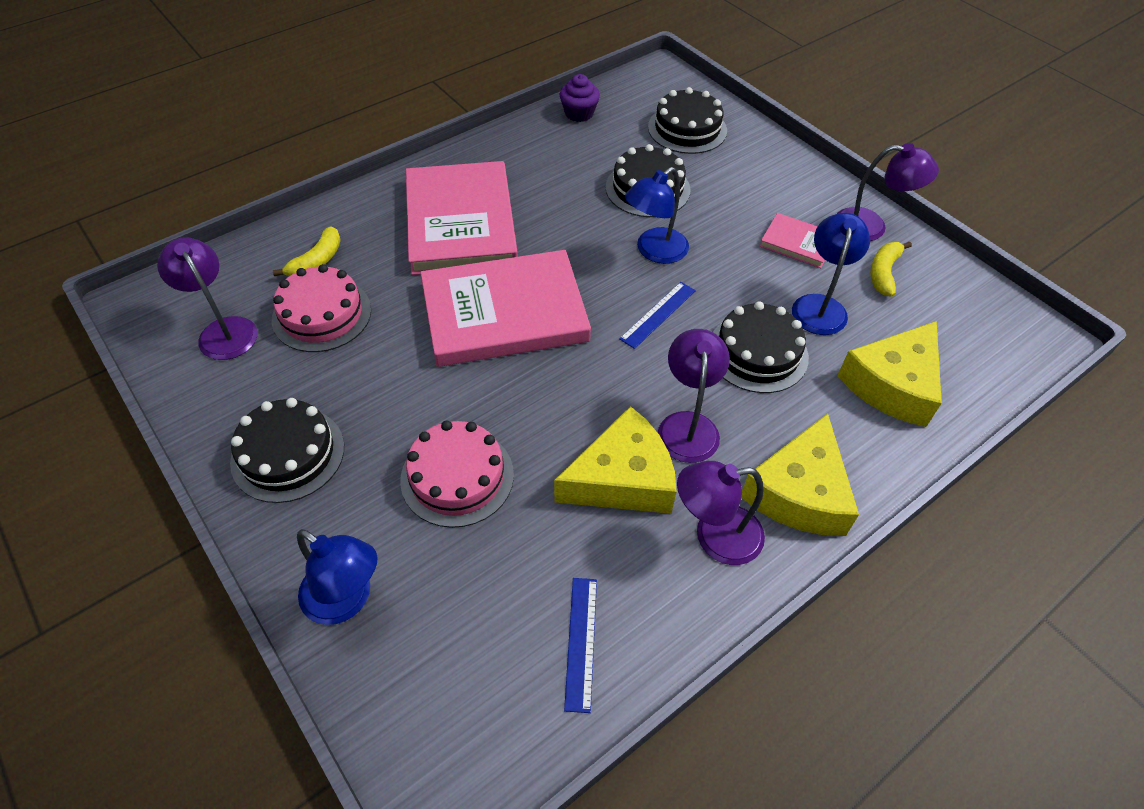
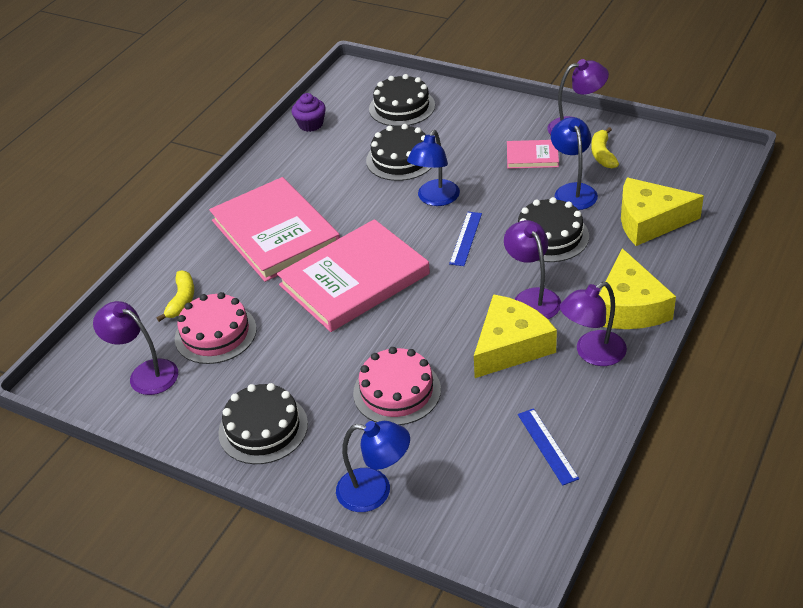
camera: 20 degrees left, 10 degrees down
(892, 385) = (649, 221): yellow cheese -> yellow cheese turned 75 degrees clockwise

